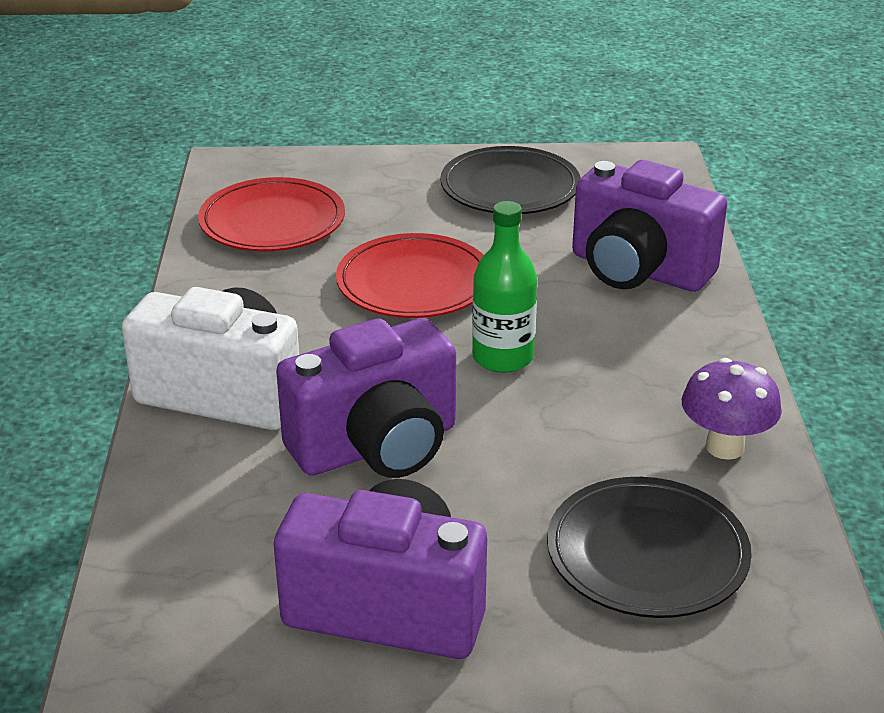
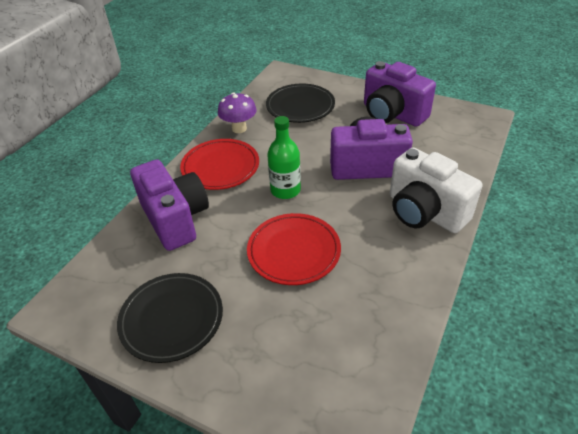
camera: 150 degrees left, 10 degrees up
(272, 222) = (350, 346): red plate -> red plate (220, 167)

